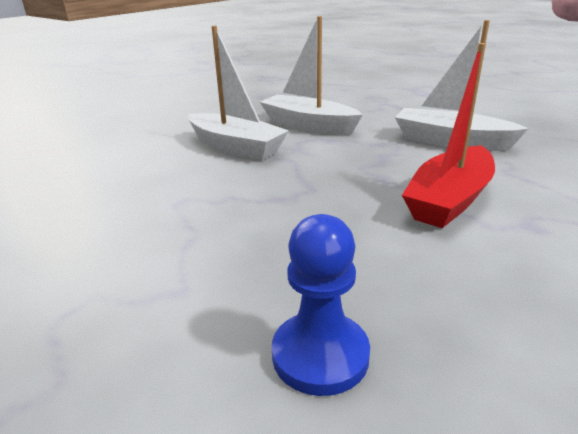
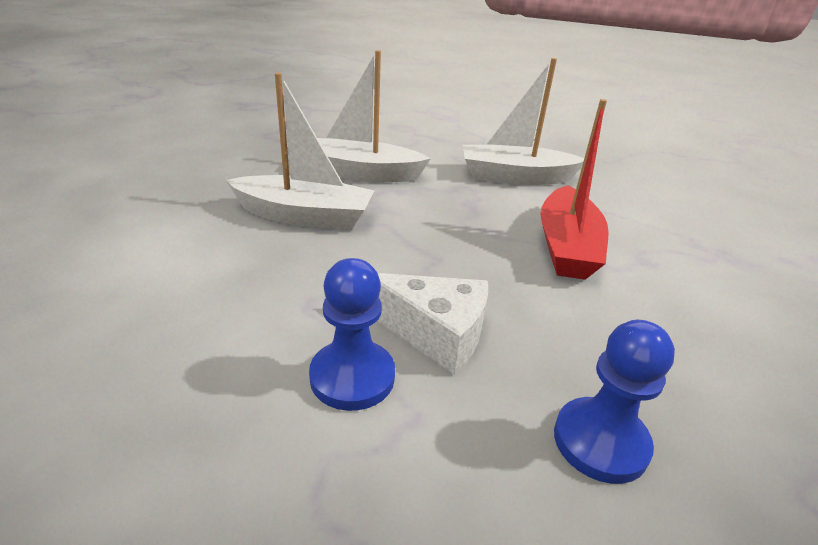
camera: 30 degrees left, 5 degrees up
(162, 252) = (352, 377): none -> blue pawn
(255, 238) = (434, 333): none -> white cheese

